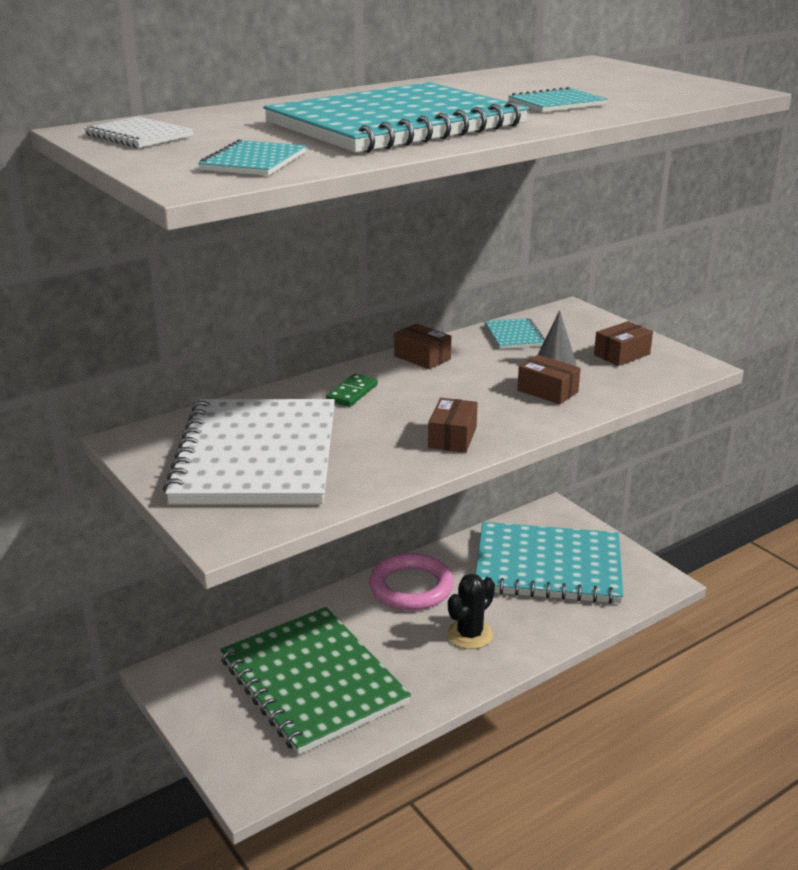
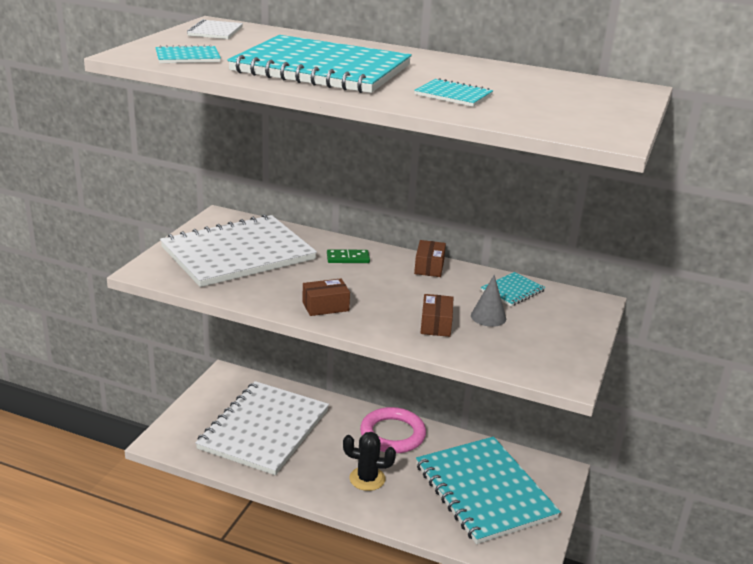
camera: 55 degrees right, 0 degrees up
(313, 681) = (264, 429): green notebook -> white notebook
(622, 354) = (541, 341): brown box -> none

